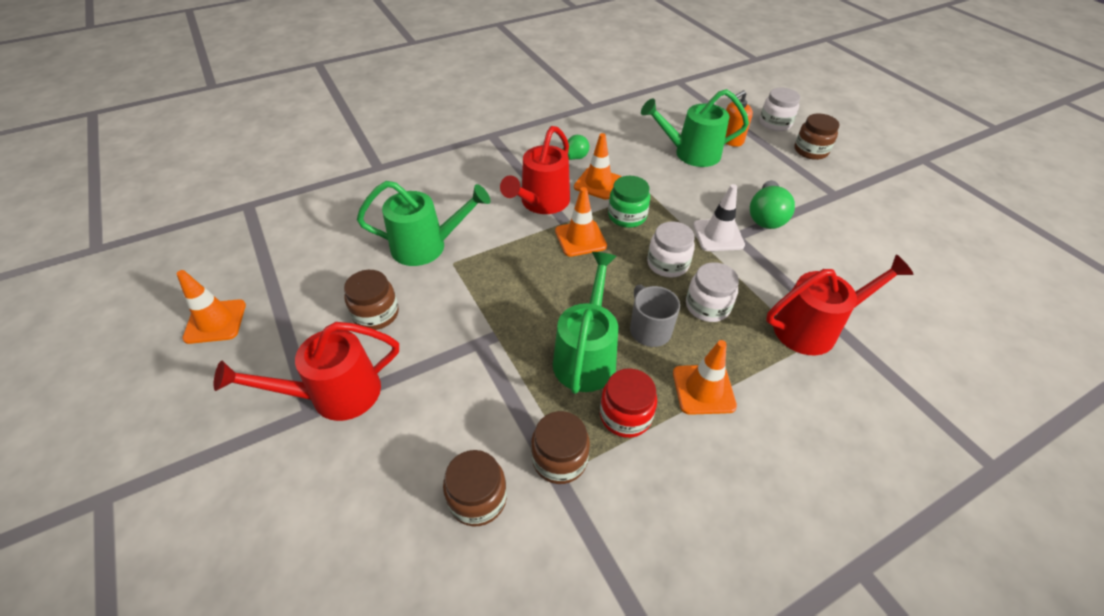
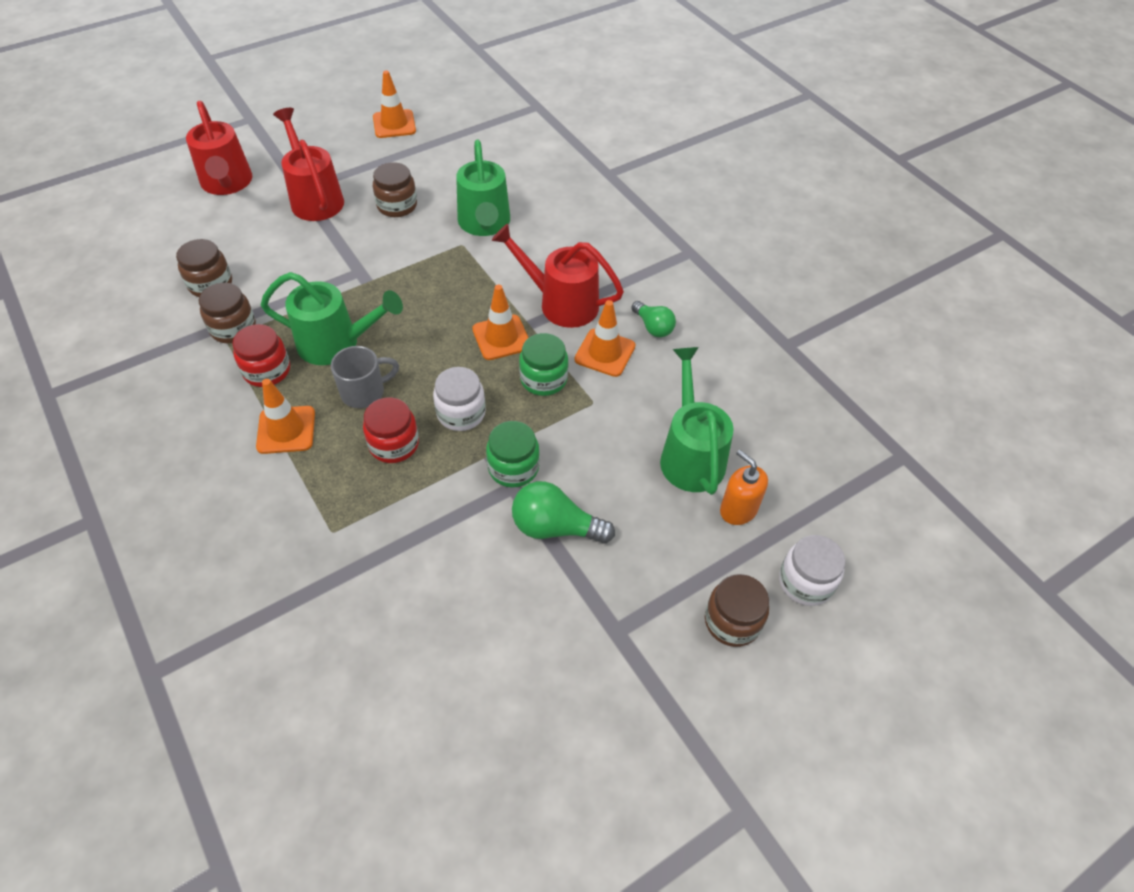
camera: 85 degrees right, 5 degrees up
(707, 306) = (394, 444): white jar -> red jar
(718, 235) = (513, 468): white traffic cone -> green jar
(814, 328) = (355, 543): red watering can -> red watering can (227, 184)

